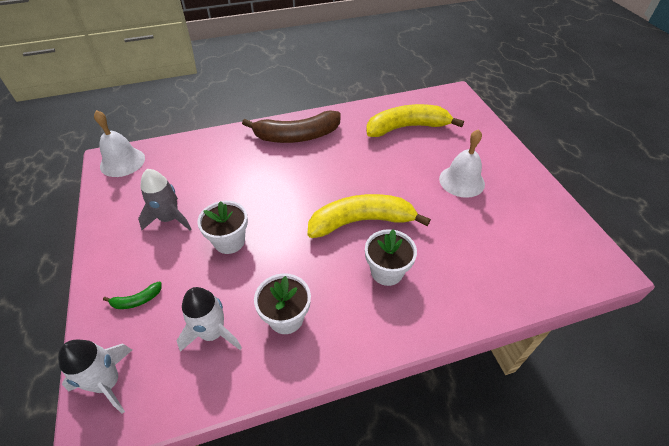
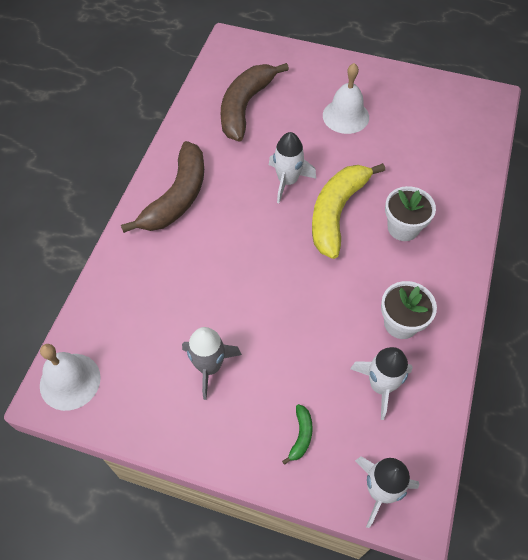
camera: 55 degrees left, 10 degrees up
(229, 241) = (282, 326): white flower pot -> none
(363, 180) = (287, 181): none -> white rocket
(407, 127) = (245, 106): yellow banana -> brown banana

